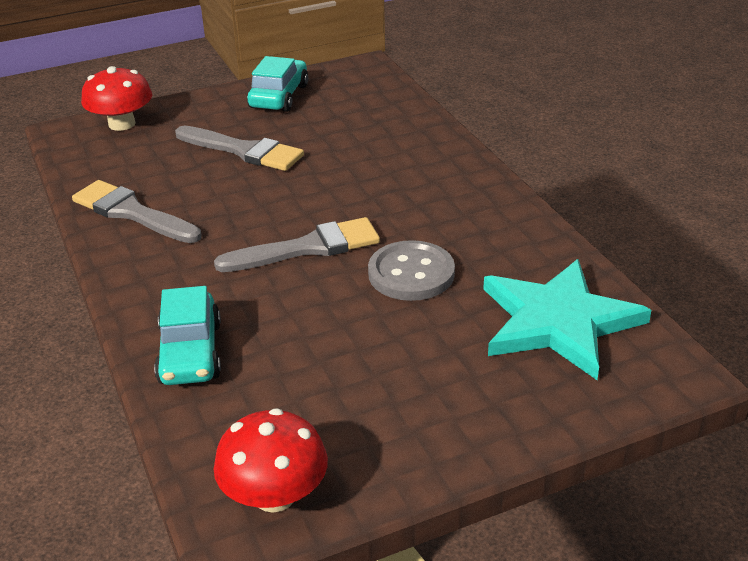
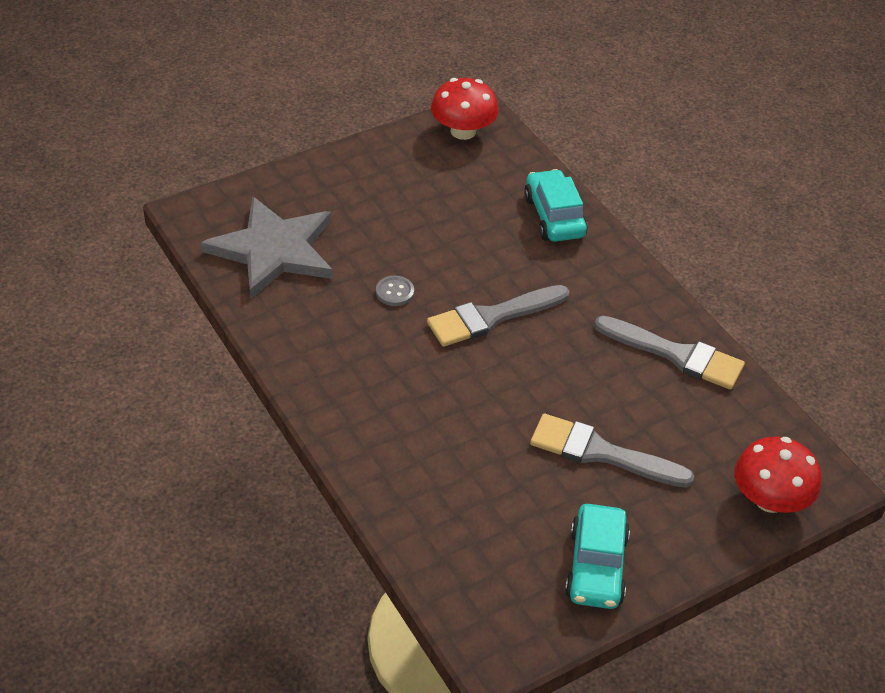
camera: 170 degrees right, 10 degrees up
(411, 274) = (395, 292): grey button -> grey button, size x0.51
(558, 321) = (274, 250): turquoise star -> grey star

